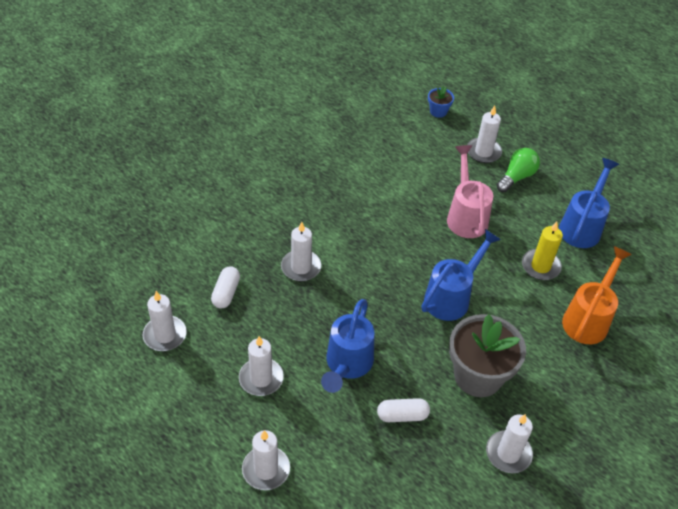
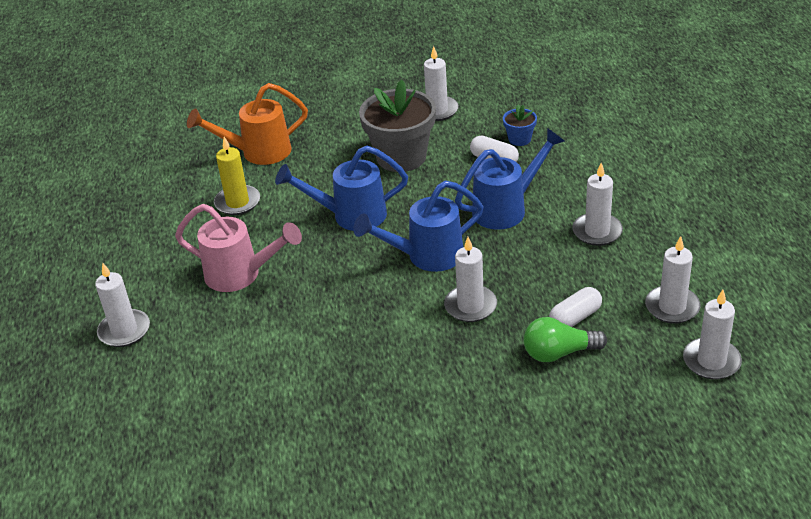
camera: 135 degrees left, 10 degrees down
(266, 469) = (642, 173): white candle -> white candle (711, 361)
(438, 111) = (96, 410): blue flower pot -> blue flower pot (519, 139)
(466, 216) = (241, 275): pink watering can -> pink watering can turned 105 degrees counterclockwise
(516, 177) = (134, 287): green light bulb -> green light bulb (559, 353)
(582, 226) = (149, 214): blue watering can -> blue watering can (426, 256)

